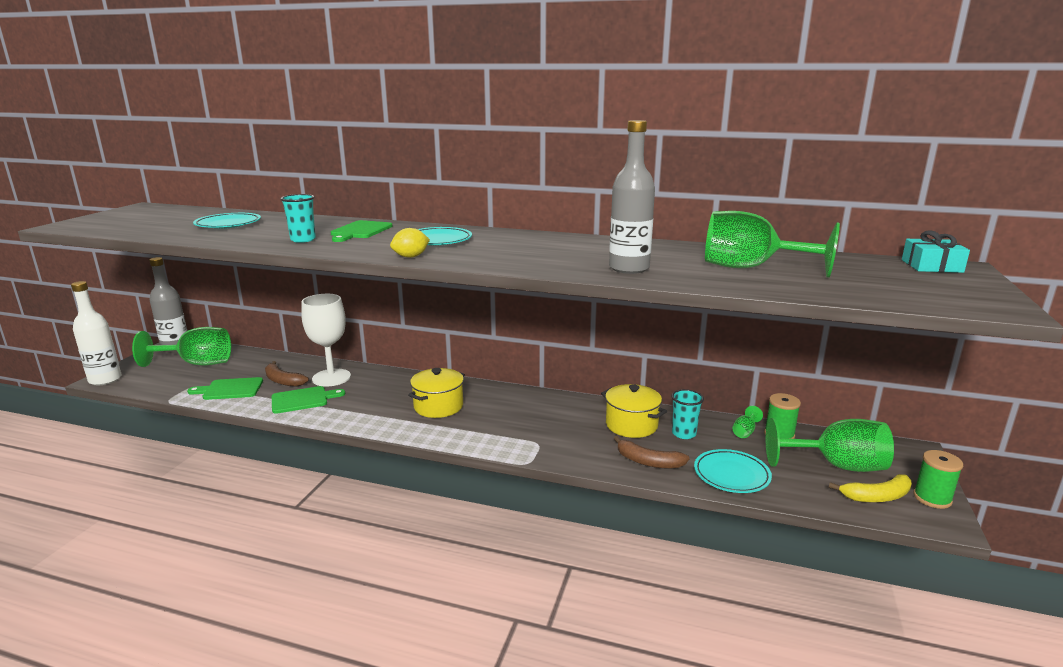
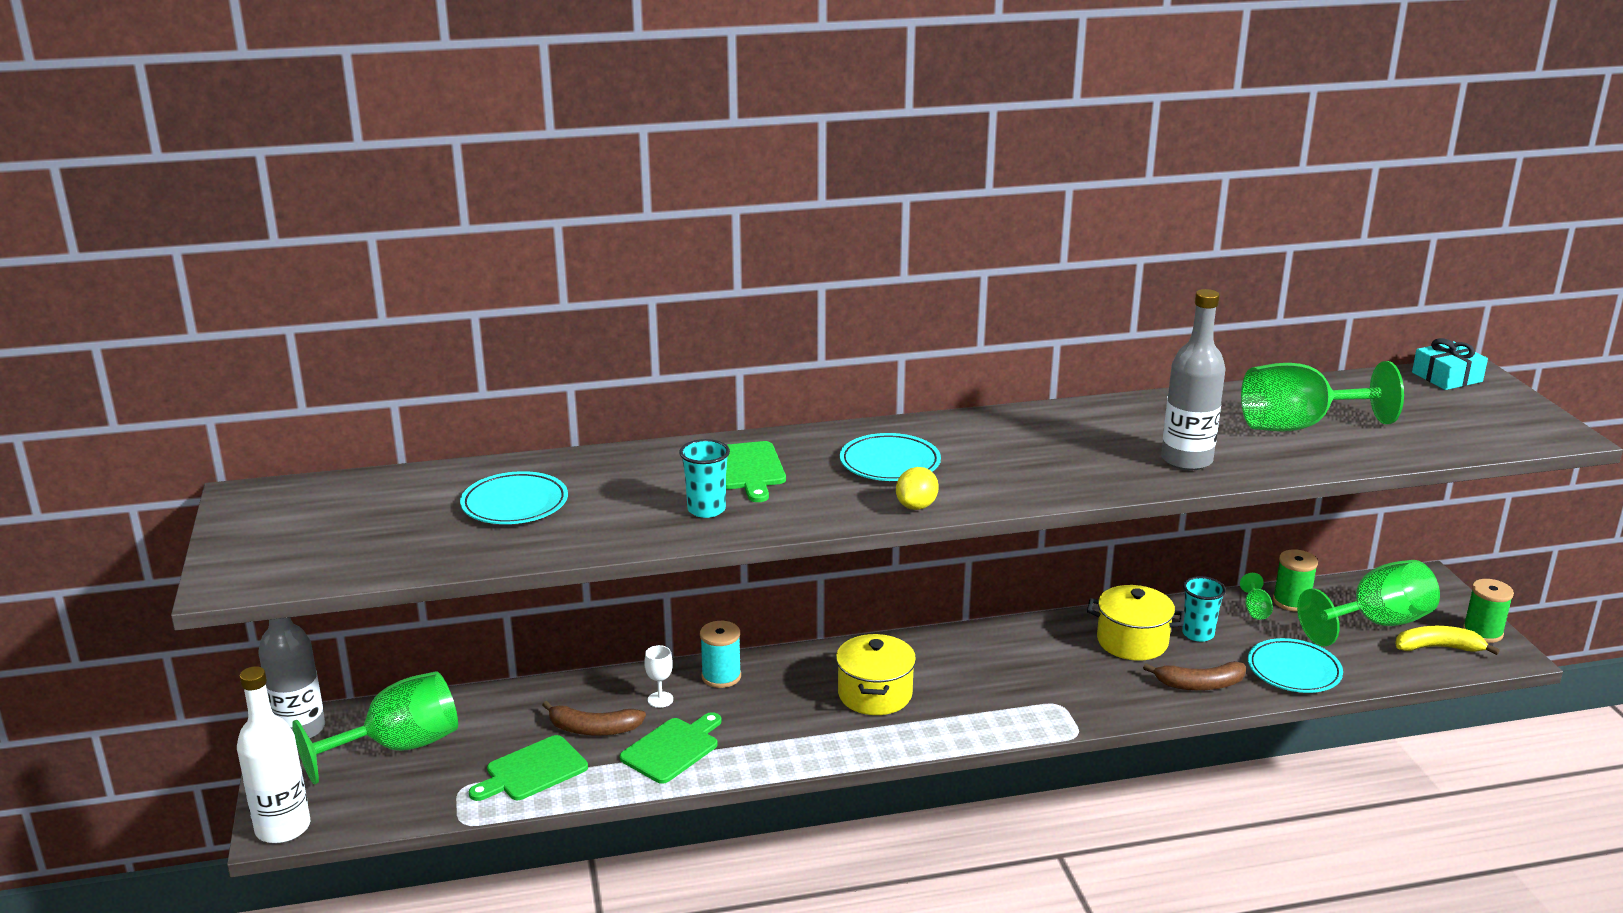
camera: 30 degrees left, 5 degrees up
(331, 378) = (660, 699): white goblet -> white goblet, size x0.42
(374, 376) = (721, 676): none -> turquoise spool
(877, 496) = (1438, 648): yellow banana -> yellow banana turned 135 degrees counterclockwise

